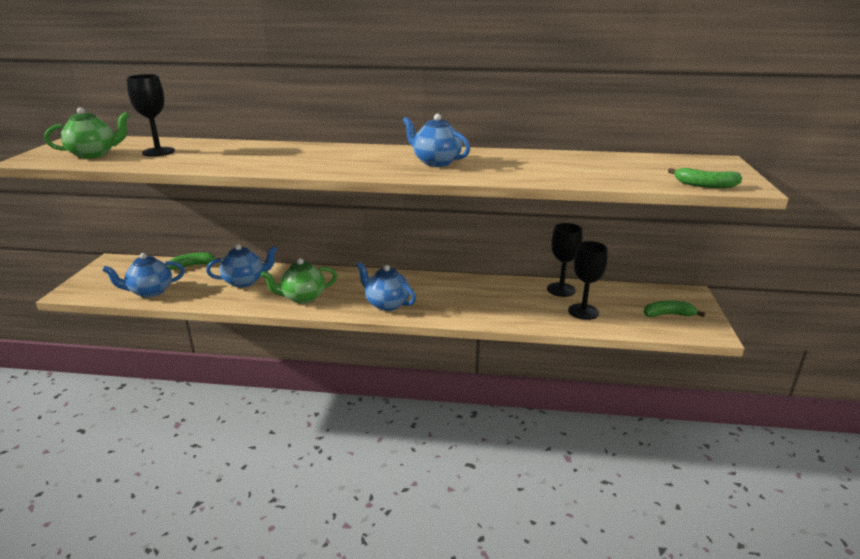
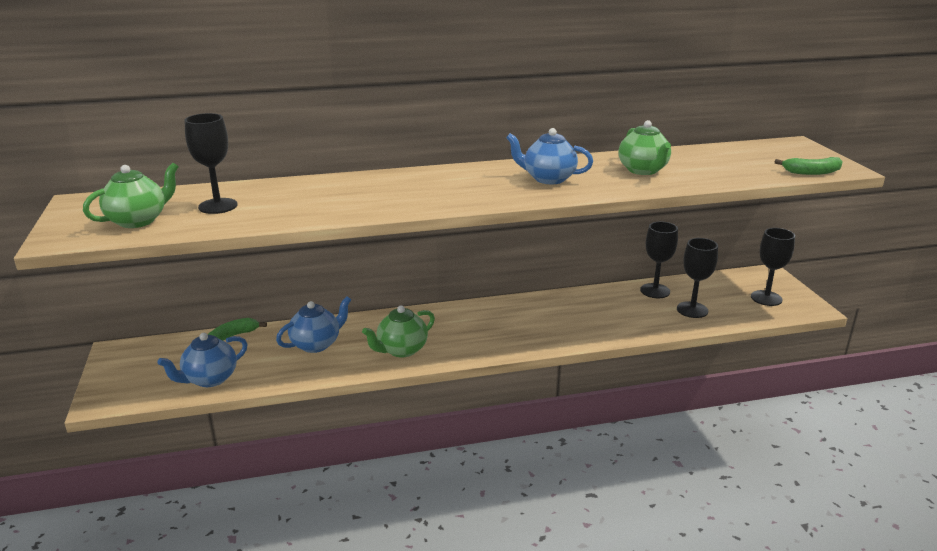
camera: 20 degrees left, 0 degrees up
(386, 304) = (498, 339): blue teapot -> none
(532, 165) = (643, 170): none -> green teapot
(668, 314) = (766, 298): green banana -> black goblet

